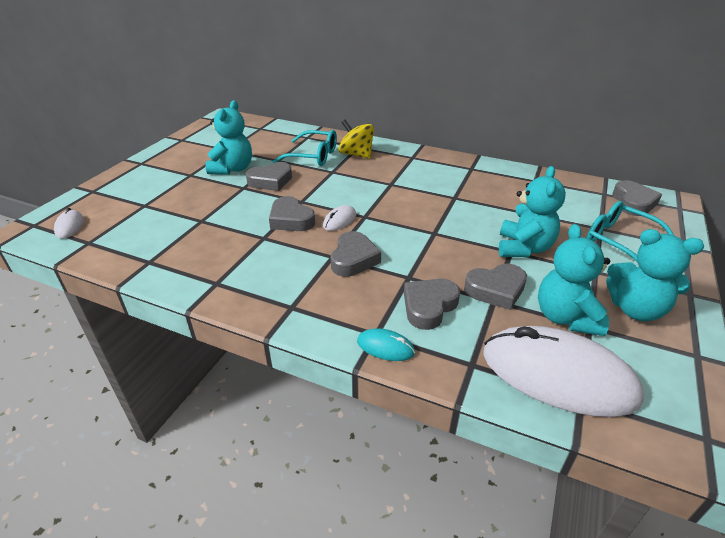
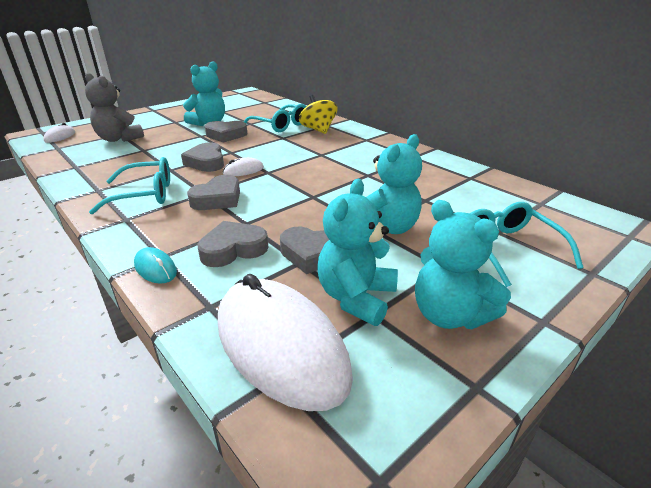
camera: 25 degrees right, 5 degrees down
(152, 212) = (119, 139): none -> grey teddy bear
(275, 274) = (145, 194): none -> turquoise glasses
(633, 203) = (569, 218): grey heart -> none

